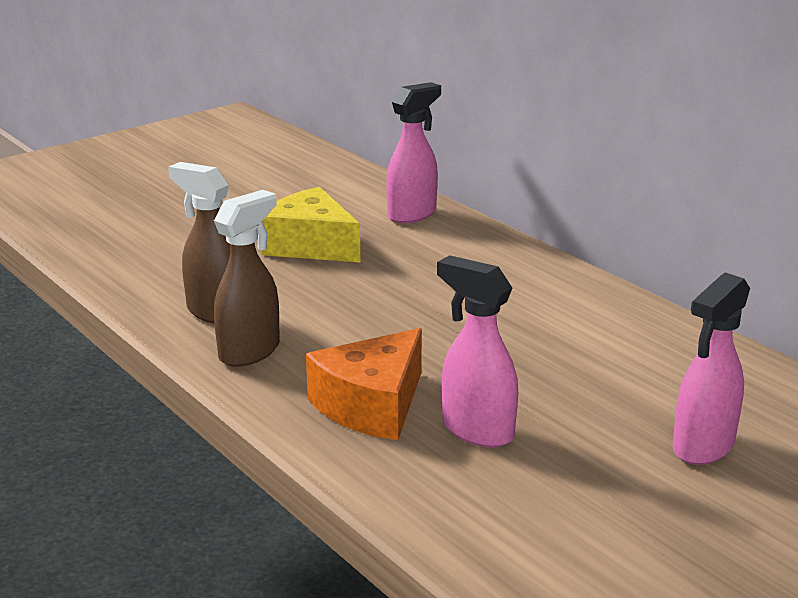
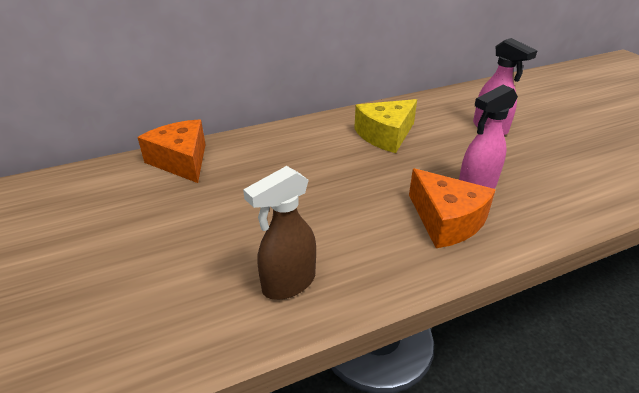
camera: 75 degrees left, 10 degrees up
(250, 351) = (361, 269): brown spray bottle -> none
(310, 245) = (198, 214): yellow cheese -> yellow cheese (385, 135)
(412, 214) = (181, 161): pink spray bottle -> orange cheese

